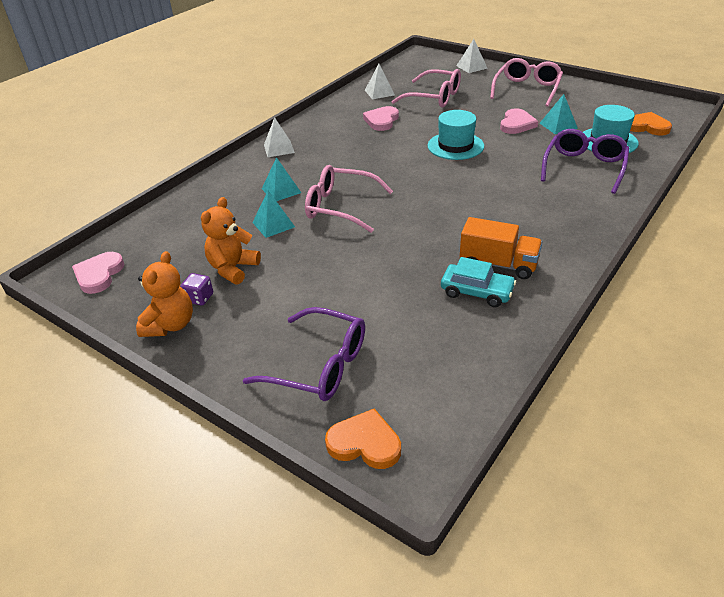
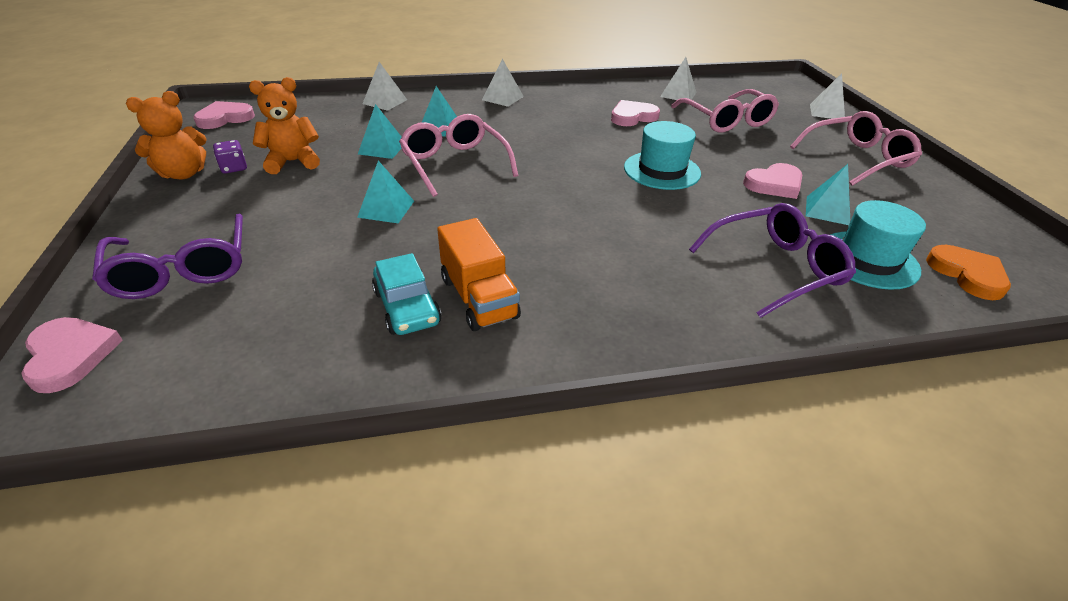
camera: 40 degrees right, 0 degrees up
(201, 194) = (385, 101): none -> white pyramid
(359, 256) = (386, 209): none -> turquoise pyramid
(365, 443) = (70, 355): orange heart -> pink heart

